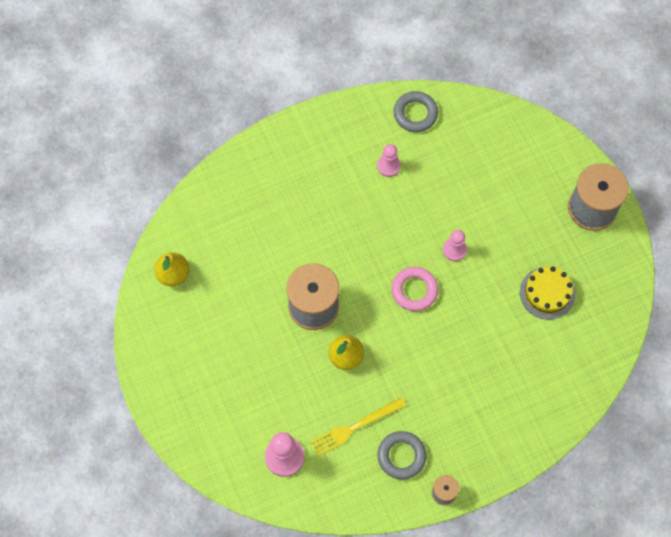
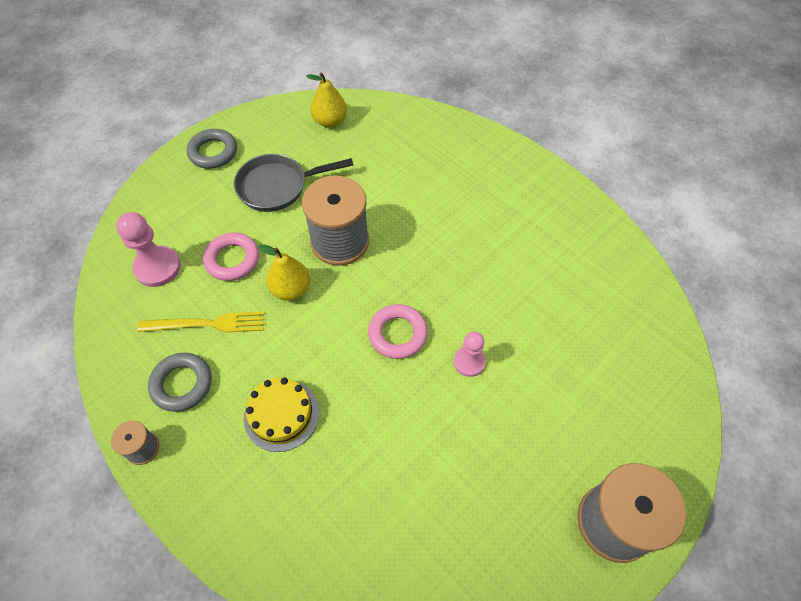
camera: 70 degrees right, 10 degrees down
(234, 340) = (277, 186): none -> grey pan
(299, 395) = (232, 259): none -> pink ring
(355, 427) = (207, 324): yellow fork -> yellow fork turned 135 degrees clockwise
(388, 166) = (539, 261): pink pawn -> none
(415, 114) = (619, 267): grey ring -> grey ring (213, 152)
(547, 293) = (459, 497): yellow cake -> yellow cake (281, 414)

